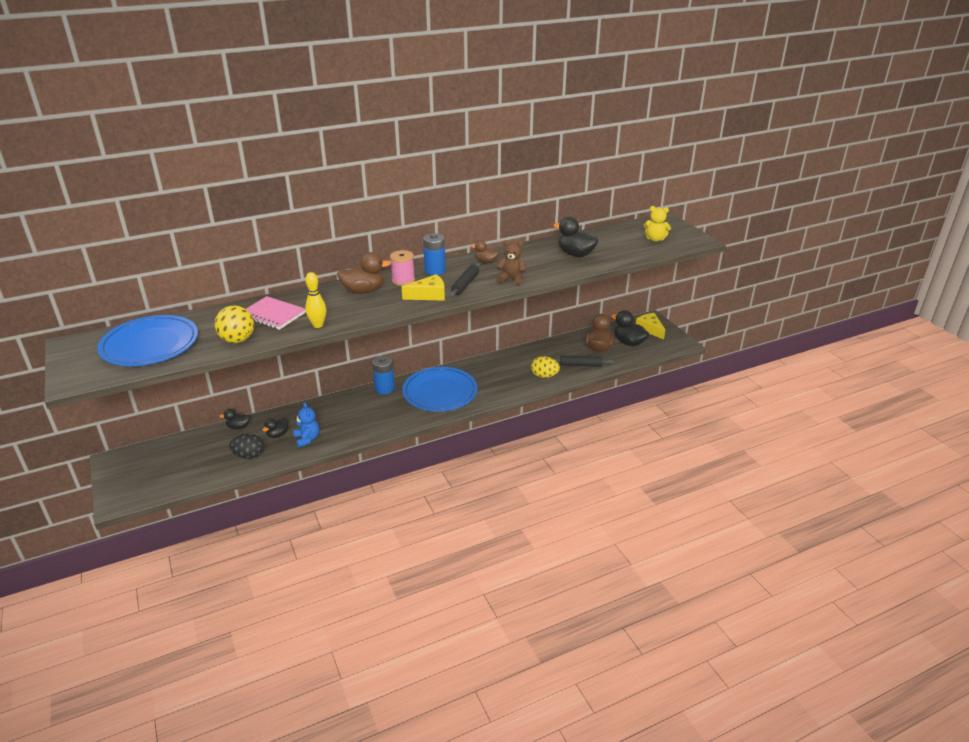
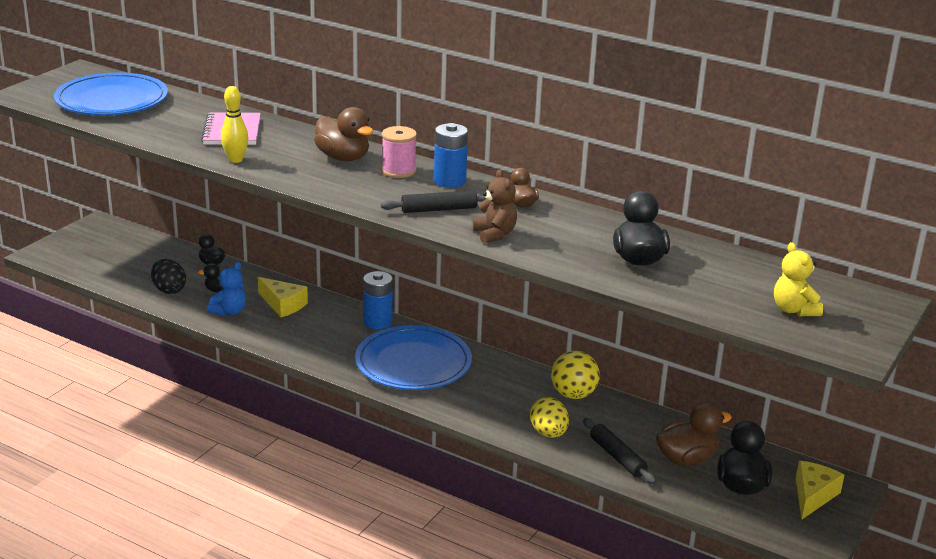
camera: 55 degrees right, 5 degrees down
(238, 340) = (162, 133): yellow ball -> yellow ball (573, 394)
(429, 295) = (380, 196): yellow cheese -> yellow cheese (283, 304)

